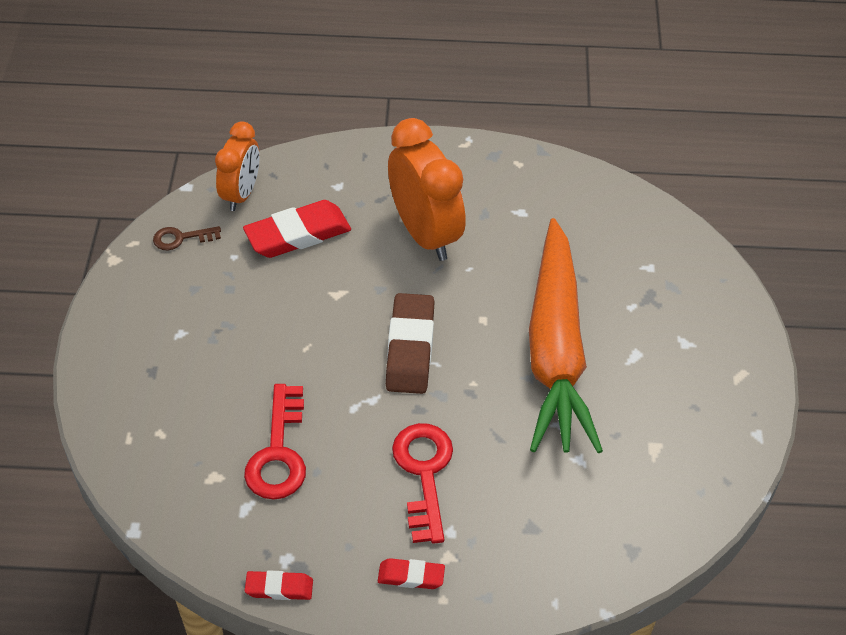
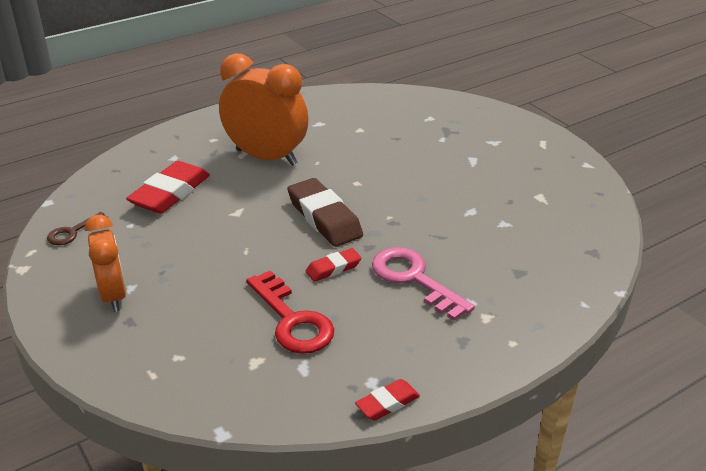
camera: 35 degrees left, 15 degrees down
(241, 194) = (100, 189): orange clock -> orange clock (114, 295)
(411, 576) = (475, 341): red eraser -> red eraser (333, 268)
(424, 473) = (414, 279): red key -> pink key
(555, 351) = (422, 178): orange carrot -> none

